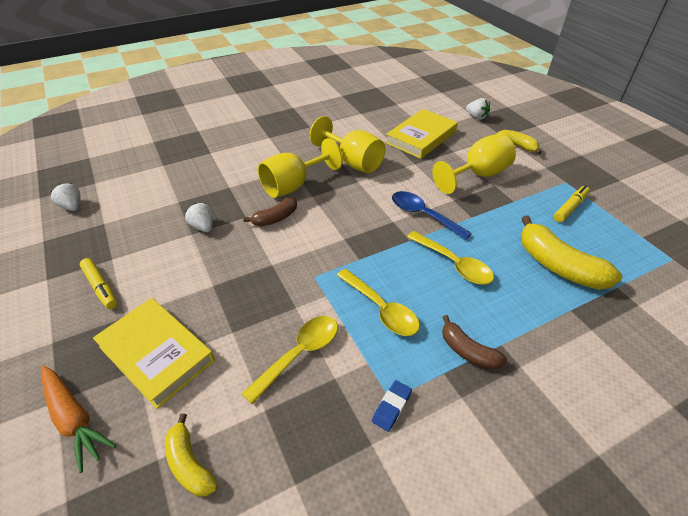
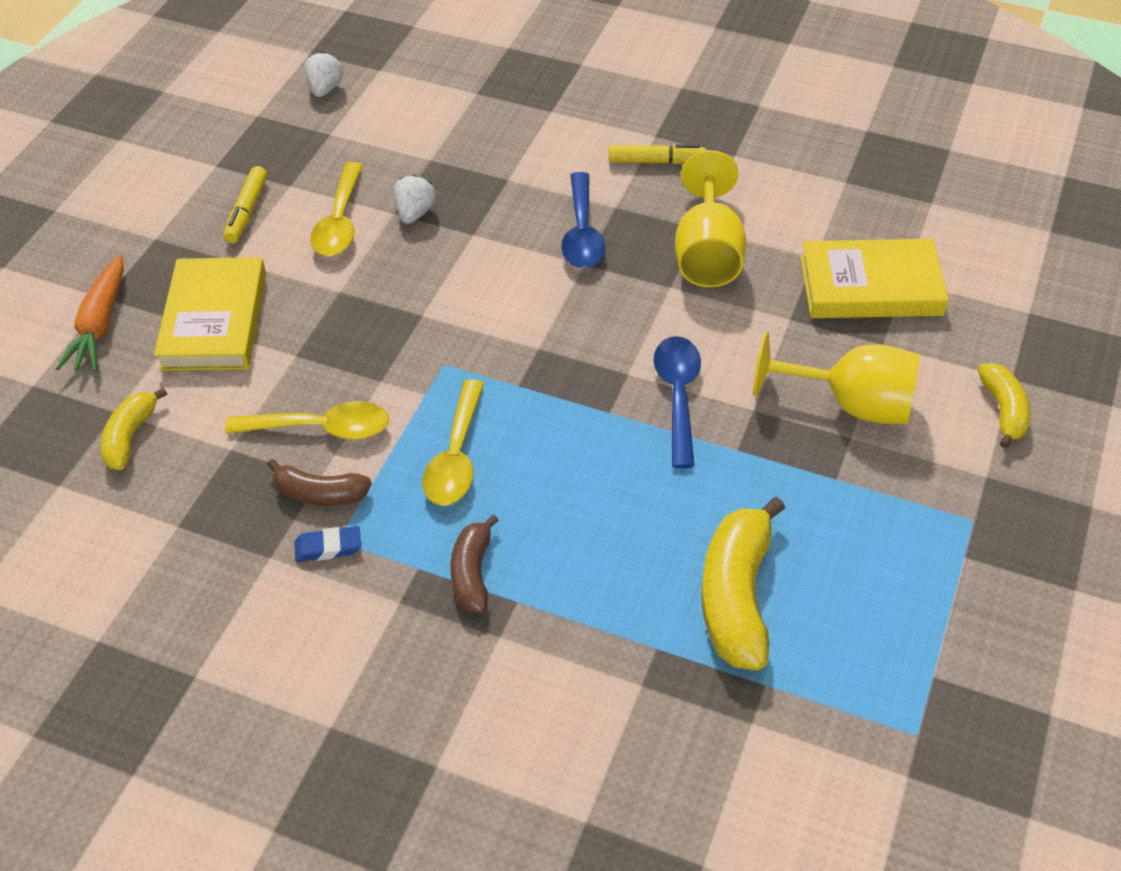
camera: 50 degrees right, 5 degrees up
(275, 218) = (501, 261): brown banana -> brown banana (320, 493)
(293, 185) = (582, 233): yellow goblet -> blue spoon
(453, 264) = (612, 482): yellow spoon -> yellow spoon (339, 222)
(476, 117) = (1028, 316): white strawberry -> none
(570, 208) = (902, 554): yellow marker -> yellow marker (656, 161)

